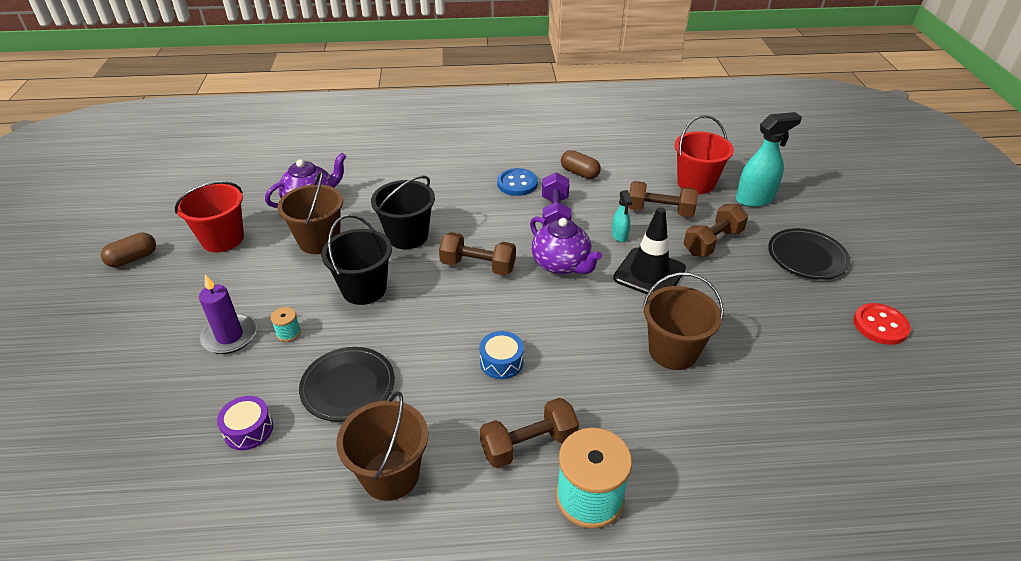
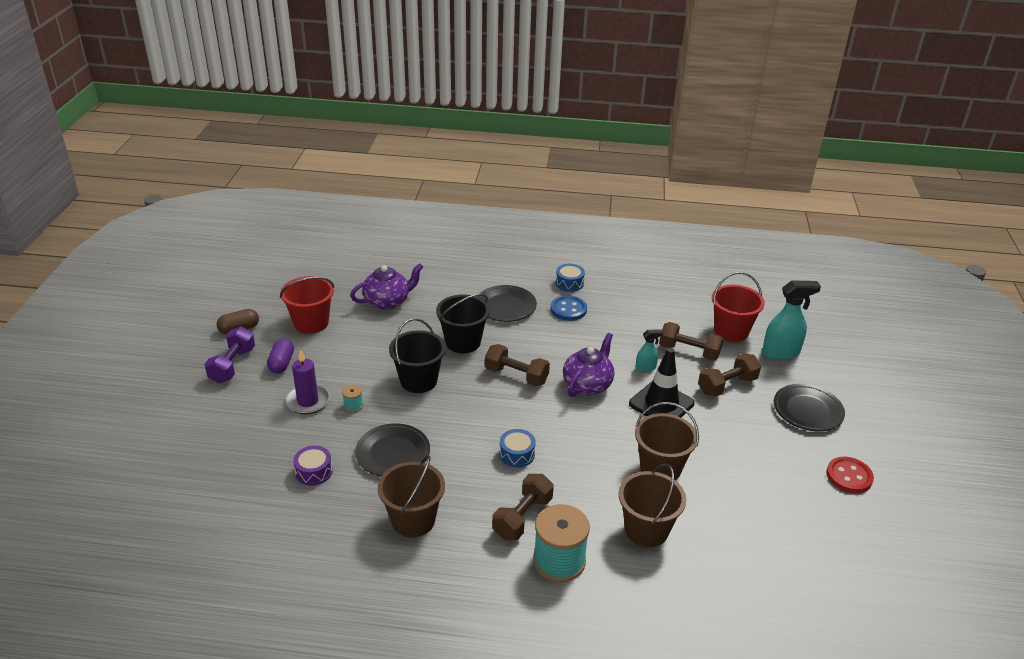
camera: 10 degrees right, 5 degrees down
(191, 293) = (281, 363): none -> purple capsule
(319, 241) = (389, 335): brown bucket -> brown bucket (646, 530)
(447, 190) = (506, 306): none -> black plate
(511, 156) = (569, 283): none -> blue drum
(528, 445) = (522, 517): brown dumbbell -> brown dumbbell turned 45 degrees counterclockwise
(555, 215) = (594, 342): purple dumbbell -> purple dumbbell (232, 365)
(561, 264) = (587, 385): purple teapot -> purple teapot turned 120 degrees counterclockwise
(579, 173) = (627, 307): brown capsule -> none
(619, 235) = (646, 368): turquoise spray bottle -> turquoise spray bottle turned 105 degrees counterclockwise

